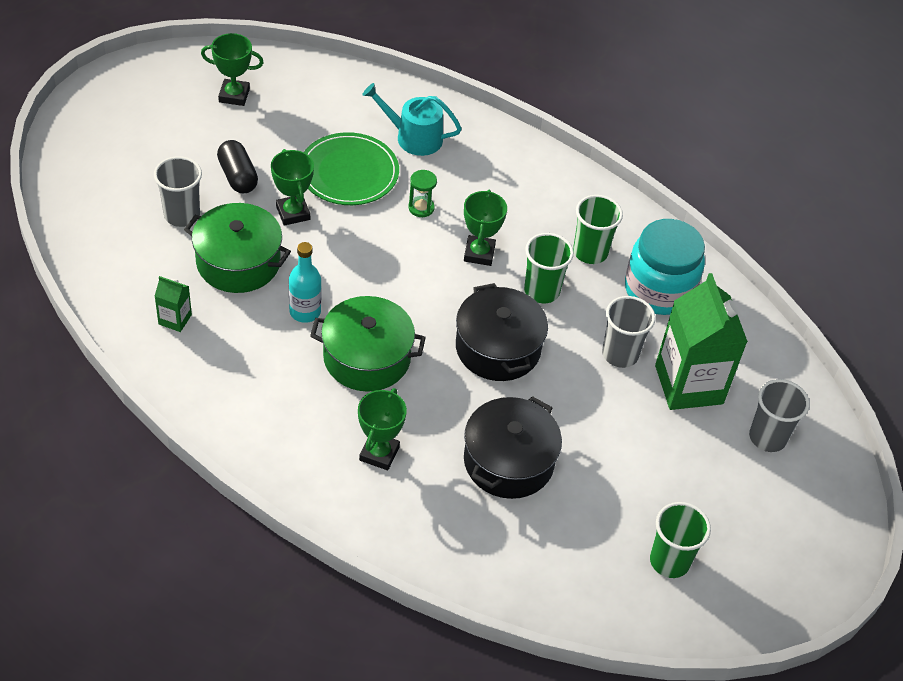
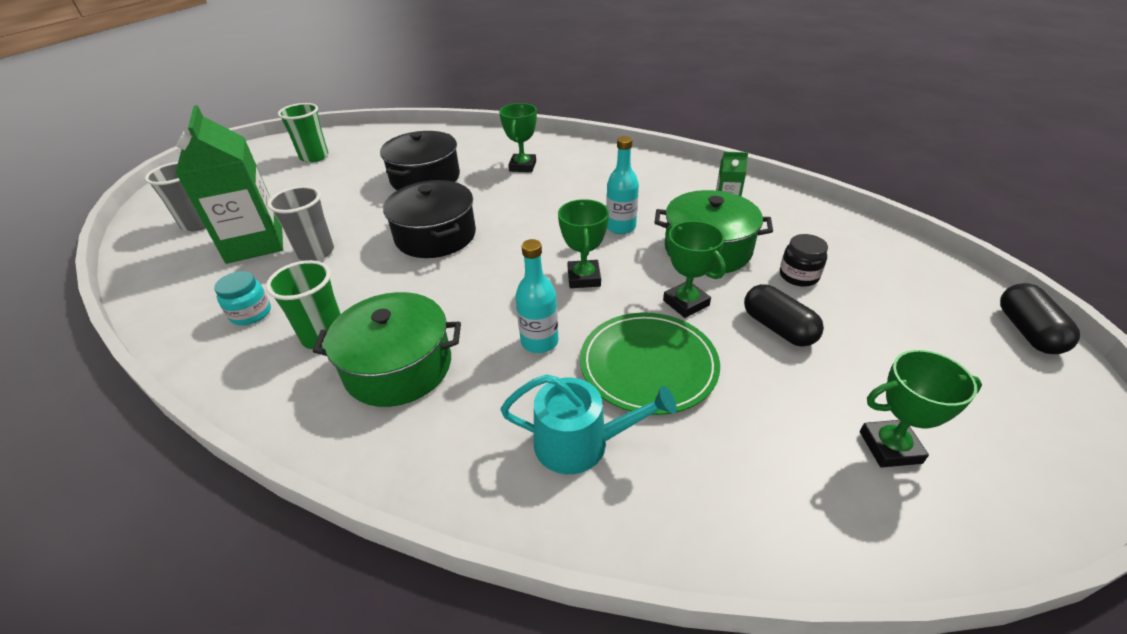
camera: 175 degrees right, 10 degrees down
(64, 132) = (1027, 331): none -> black capsule
(182, 215) = (798, 276): grey cup -> black jar
(367, 357) = (552, 210): green pot -> green pot (398, 367)
(421, 208) = (539, 341): green hourglass -> turquoise bottle
(479, 253) = (460, 307): green trophy -> green trophy (584, 278)
(541, 291) = (389, 286): green cup -> none
(659, 290) = (251, 313): turquoise jar -> turquoise jar, size x0.49

